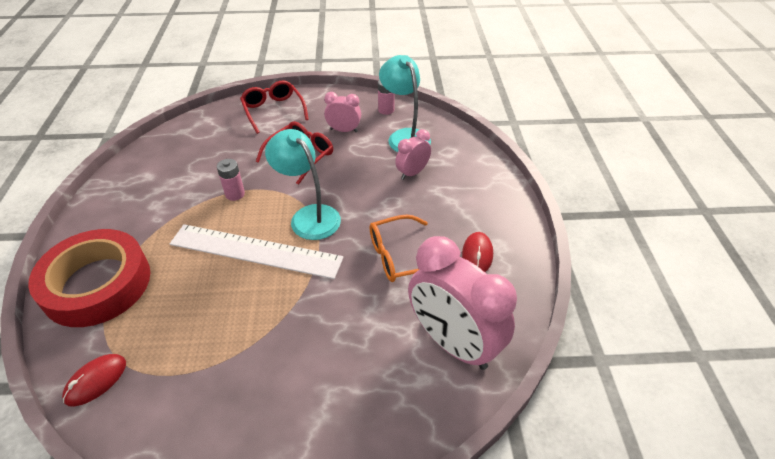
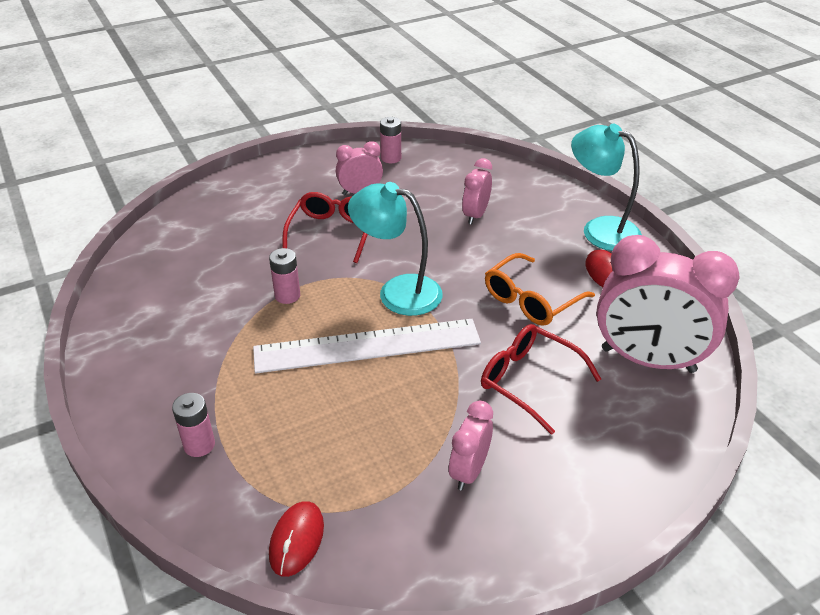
camera: 25 degrees left, 5 degrees down
(97, 284) = (199, 445): red tape -> pink battery
(245, 379) = (469, 471): none -> pink clock
(273, 111) = (253, 192): red glasses -> red glasses (529, 381)
(405, 136) = (436, 180): turquoise lamp -> turquoise lamp (600, 229)

